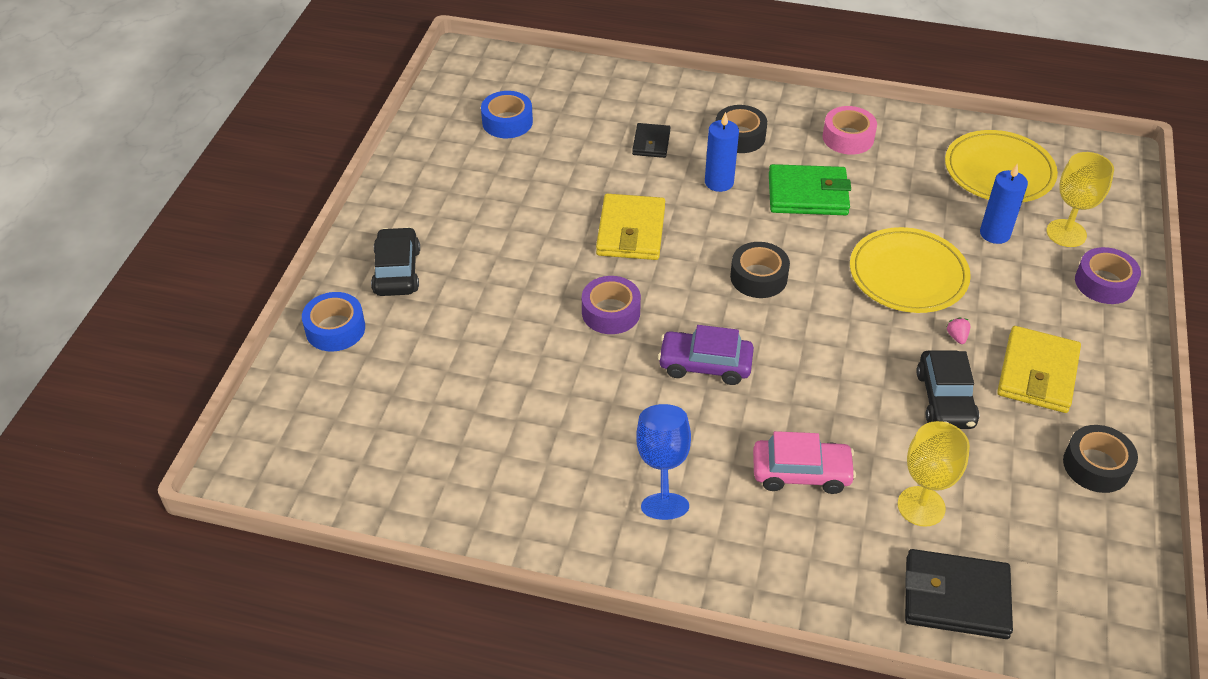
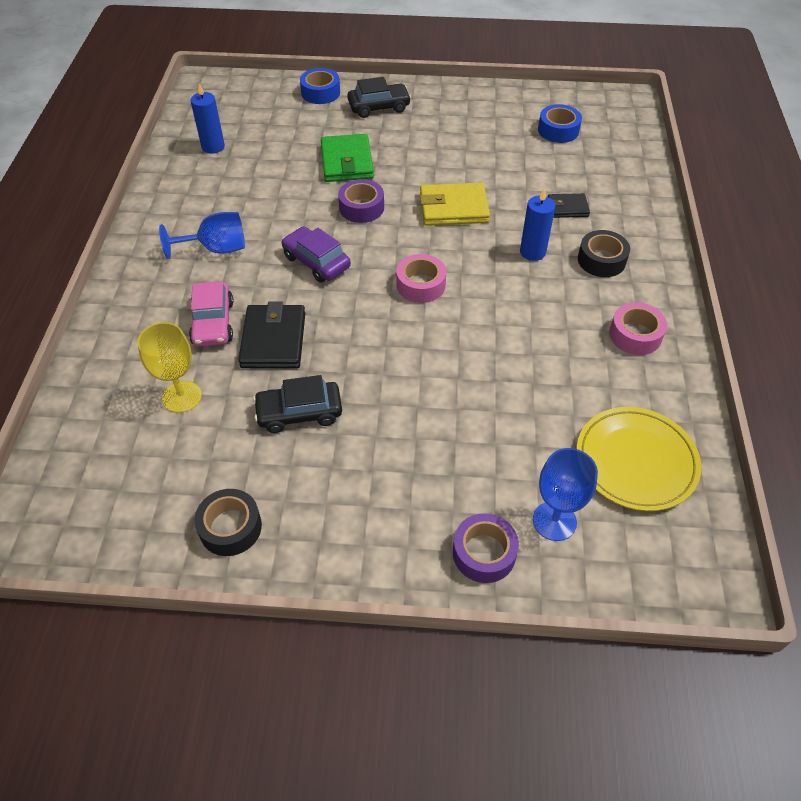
camera: 80 degrees right, 5 degrees up
(705, 364) = (316, 262): purple car -> purple car turned 45 degrees counterclockwise
(758, 277) = (421, 285): black tape -> pink tape
(808, 194) = (538, 310): green wallet -> green wallet (347, 162)
(908, 274) = (451, 385): yellow plate -> none
(956, 598) = (93, 419): black wallet -> black wallet (273, 340)
(957, 337) = (377, 422): pink strawberry -> none
(995, 233) = (532, 455): blue candle -> blue candle (213, 147)
(1037, 373) = (341, 485): yellow wallet -> none
(1066, 233) = (554, 521): yellow goblet -> blue goblet

